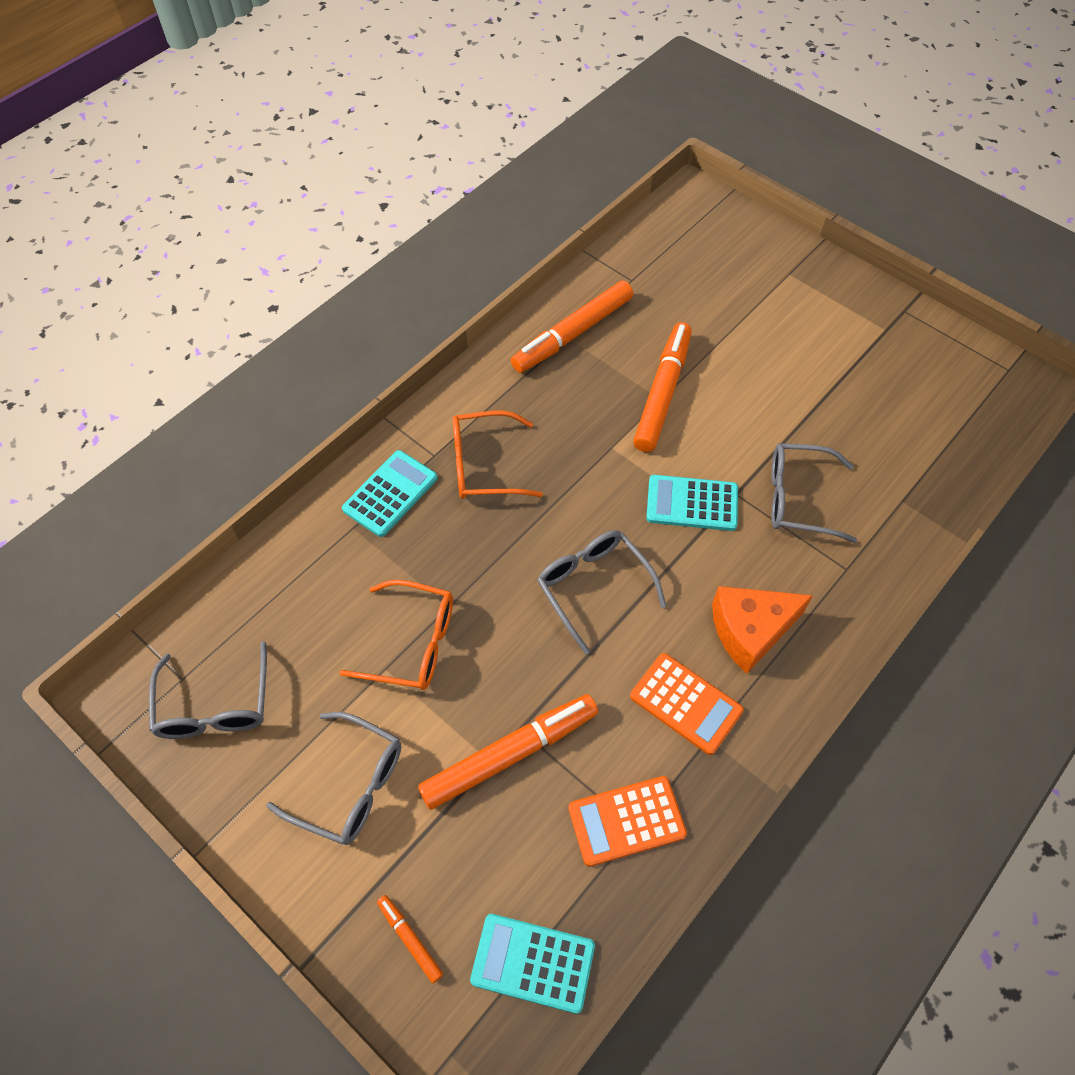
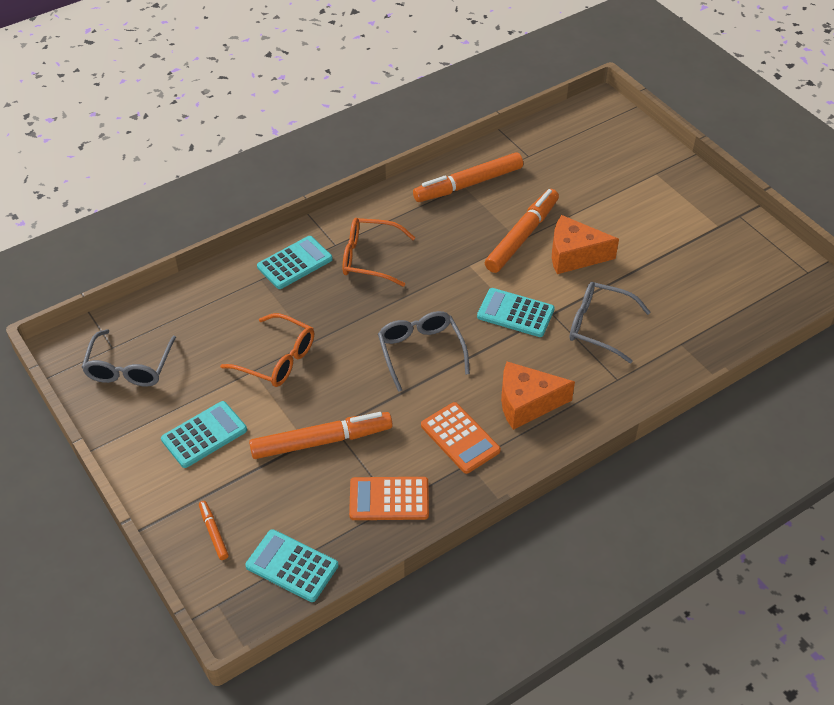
camera: 15 degrees right, 10 degrees down
(350, 785) = (204, 435): grey glasses -> turquoise calculator
(734, 406) = (574, 255): none -> orange cheese

